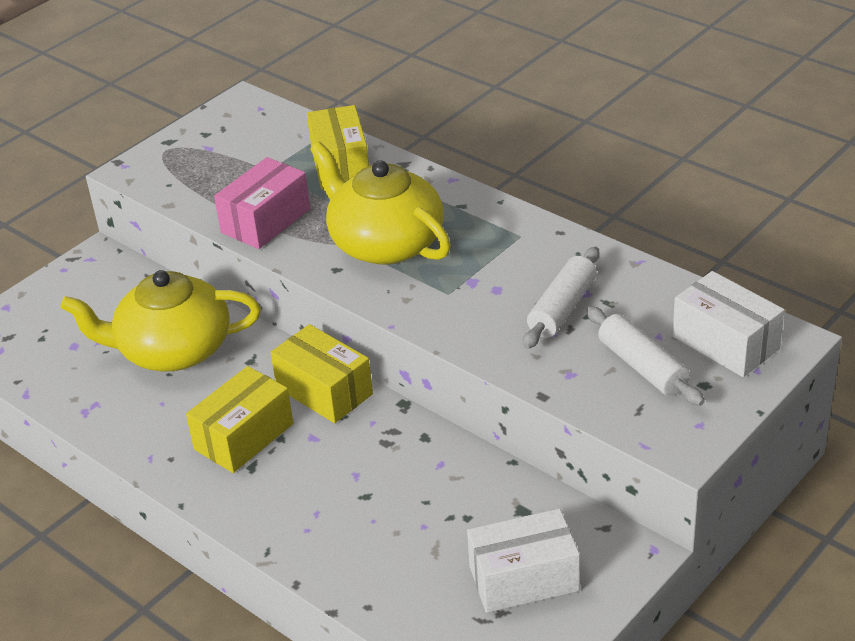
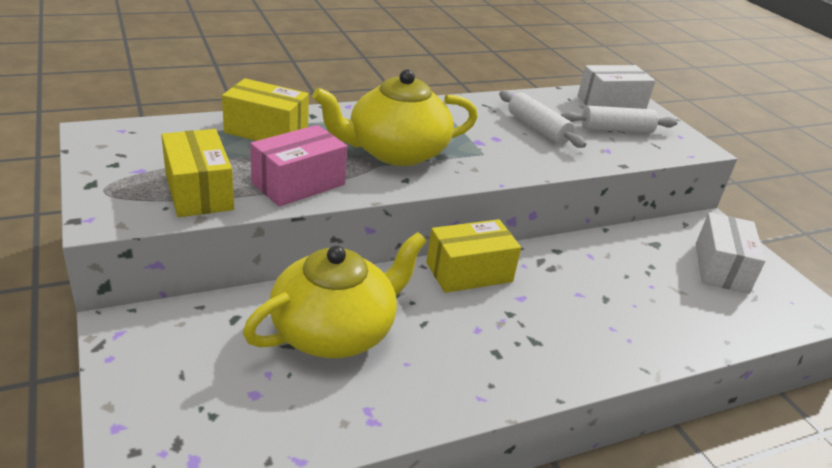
camera: 70 degrees left, 5 degrees down
(173, 350) = (335, 330): yellow teapot -> yellow teapot turned 150 degrees counterclockwise
(244, 436) = (494, 332): yellow box -> yellow box (199, 192)
(266, 221) = (298, 184): pink box -> pink box turned 75 degrees clockwise

